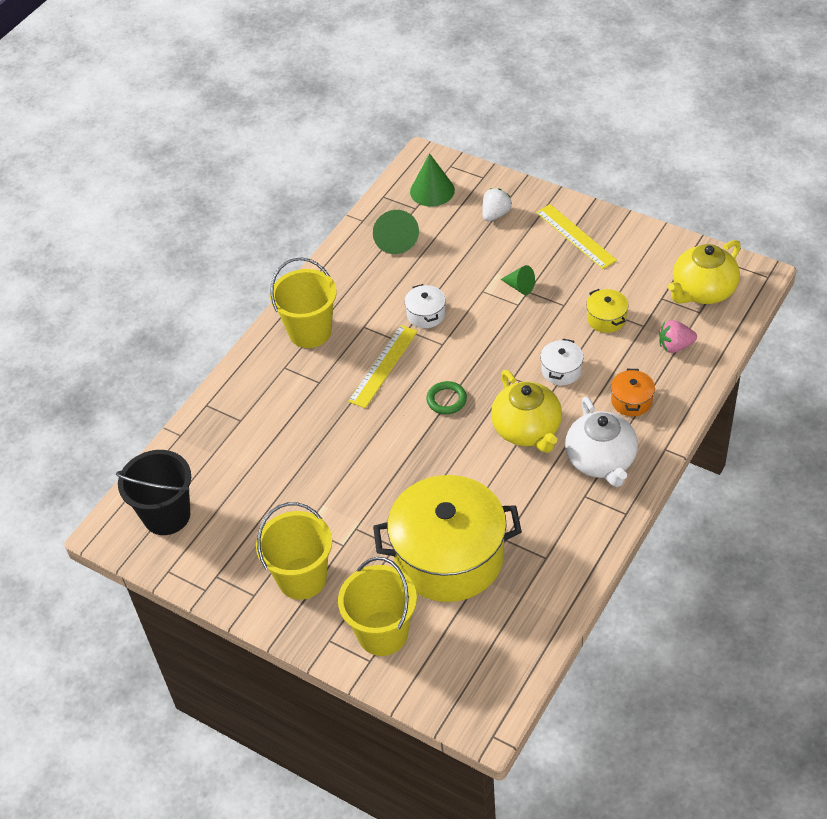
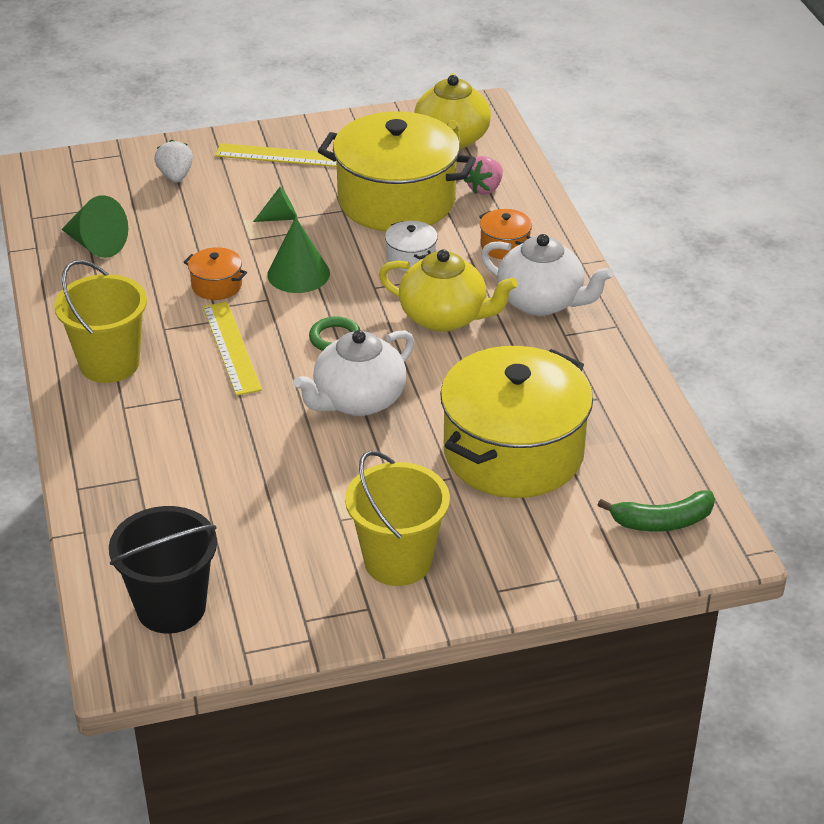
camera: 50 degrees left, 10 degrees down
(382, 633) = (539, 549): yellow bucket -> none
(407, 454) = (358, 400): none -> white teapot
(426, 314) = (216, 285): white pot -> orange pot
(432, 191) = (80, 189): green cone -> green cone (298, 274)
(473, 673) = (662, 521): none -> green banana
(606, 319) = (396, 200): yellow pot -> yellow pot, size x2.48

